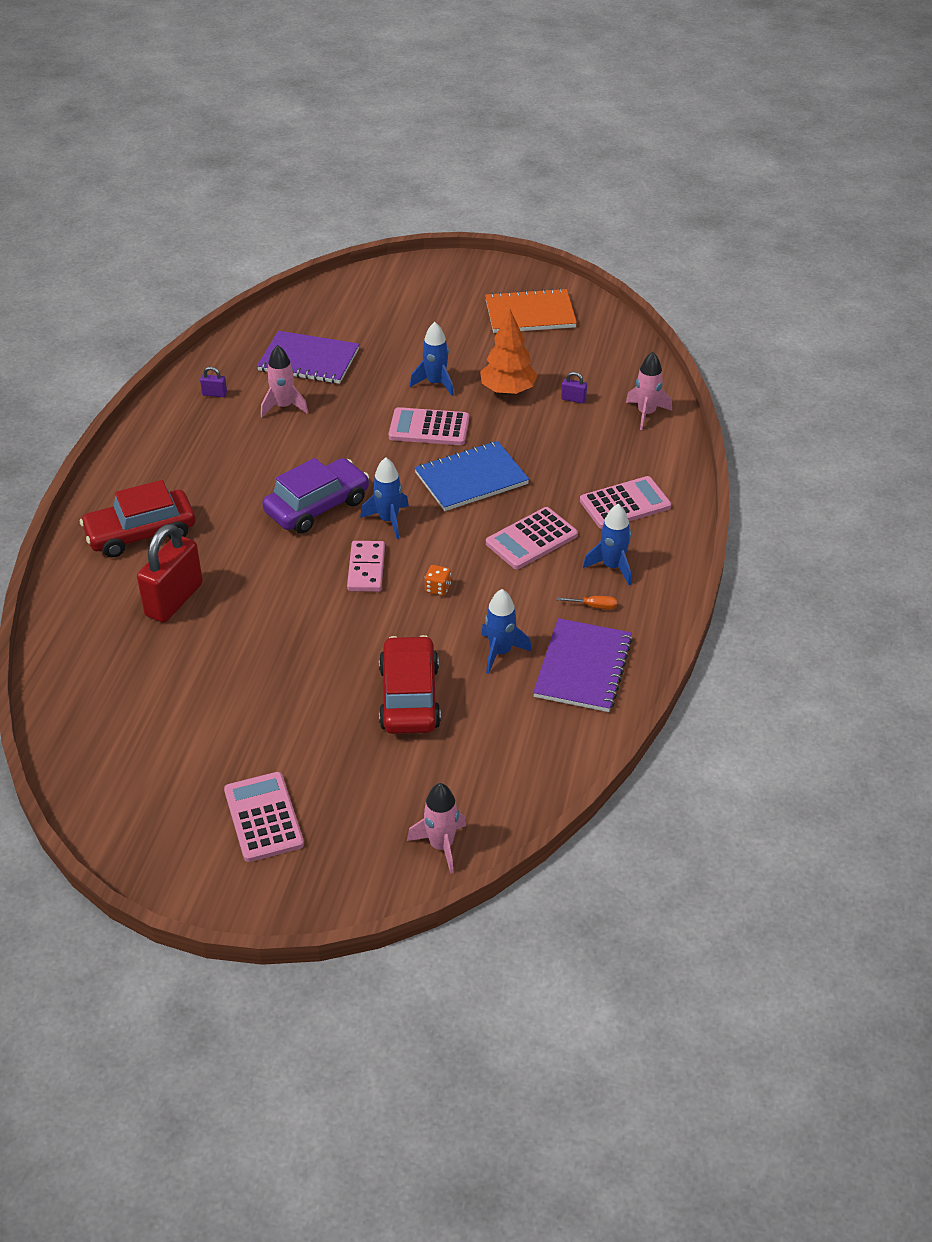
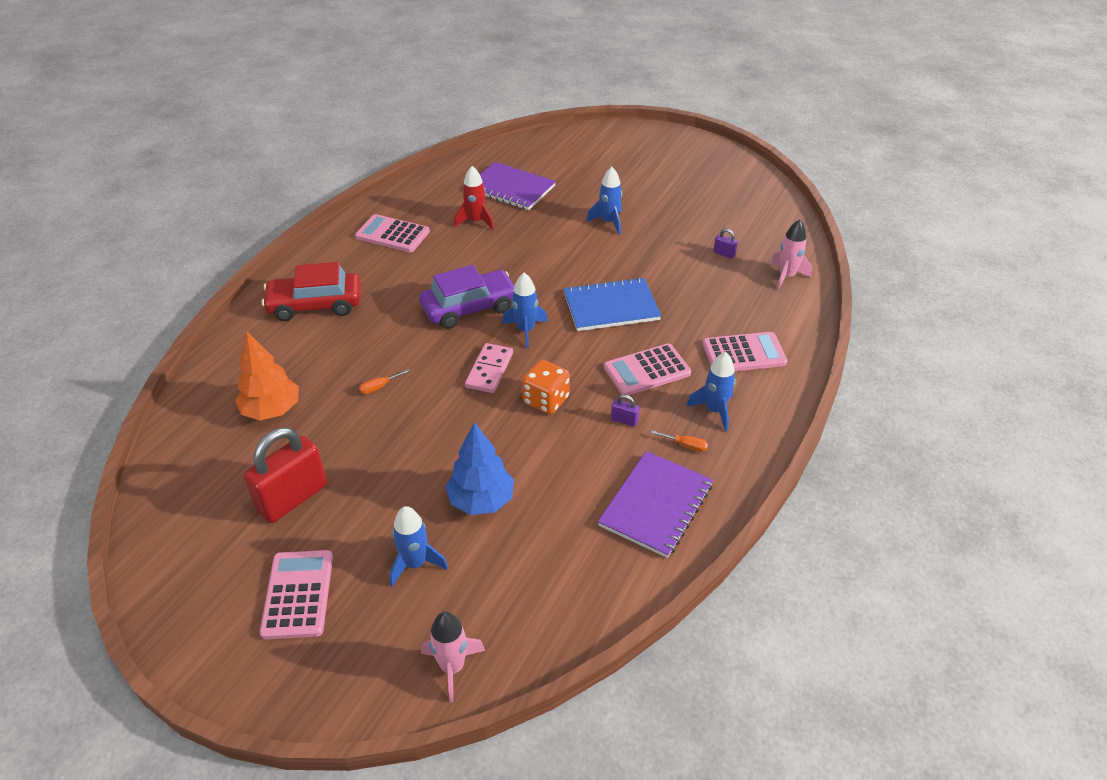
camera: 15 degrees right, 0 degrees up
(174, 600) = (315, 367): red padlock -> red padlock (293, 498)
(214, 394) = (425, 203): purple padlock -> purple padlock (624, 420)
(255, 608) = (379, 387): none -> orange screwdriver
(283, 407) = (476, 221): pink rocket -> red rocket
(409, 697) = (481, 500): red car -> blue tree
(429, 428) = (590, 258): pink calculator -> pink calculator (392, 234)
(438, 588) = (546, 400): orange dice -> orange dice, size x1.78
(500, 652) = (582, 473): blue rocket -> blue rocket (415, 563)
(508, 391) = (668, 238): orange tree -> orange tree (272, 410)
(530, 314) = (708, 179): orange notebook -> none

